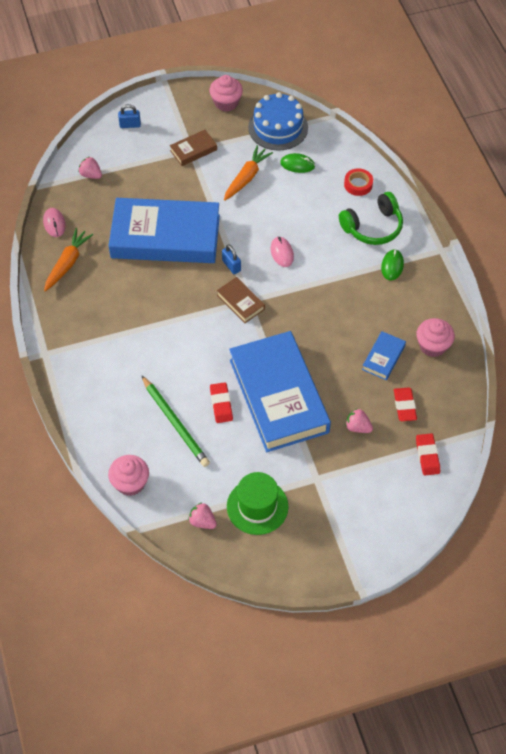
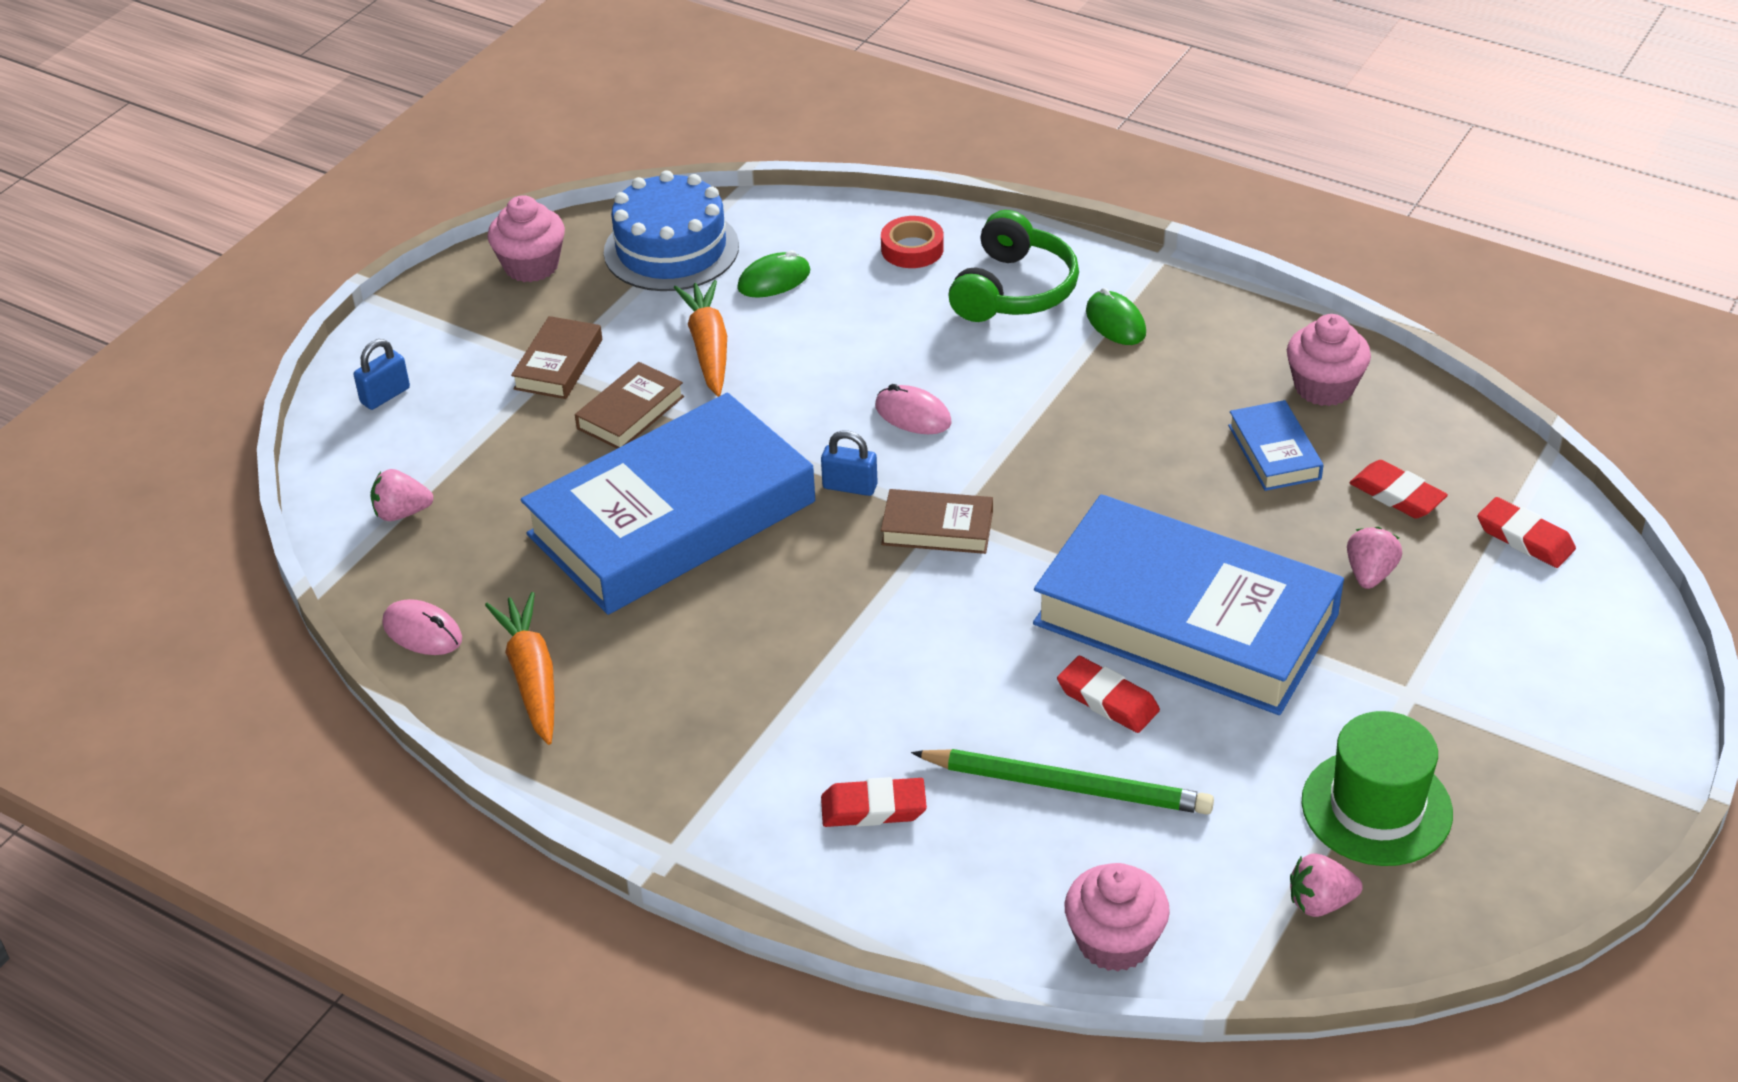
camera: 40 degrees left, 15 degrees down
(113, 384) = (873, 808): none -> red eraser
(195, 186) = (630, 412): none -> brown book
(358, 427) = (1370, 574): pink strawberry -> pink strawberry turned 120 degrees clockwise

